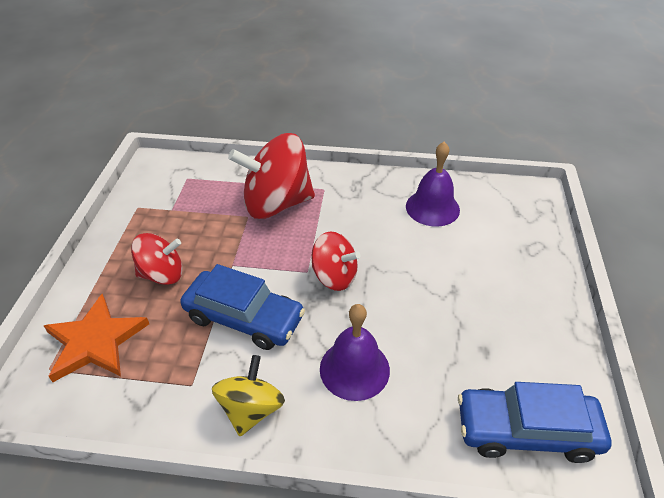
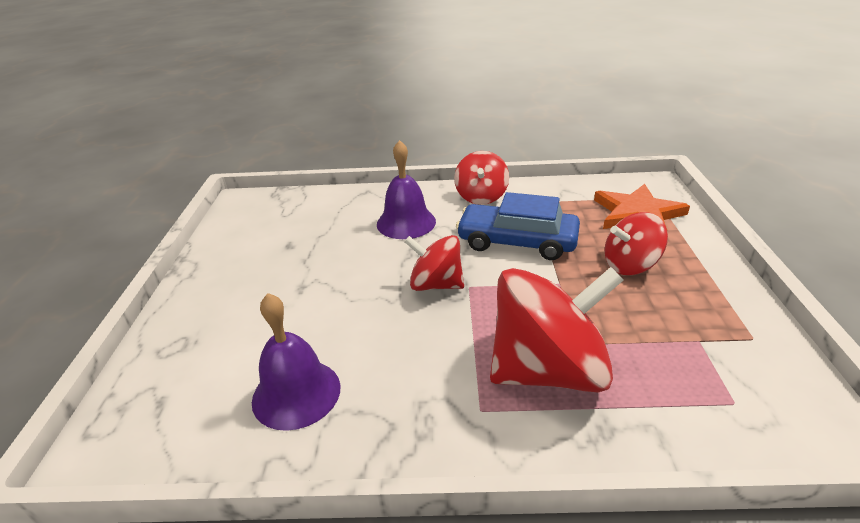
camera: 175 degrees right, 10 degrees down
(251, 409) = (481, 196): yellow spinning top -> red spinning top
(526, 431) = (278, 208): blue car -> none

